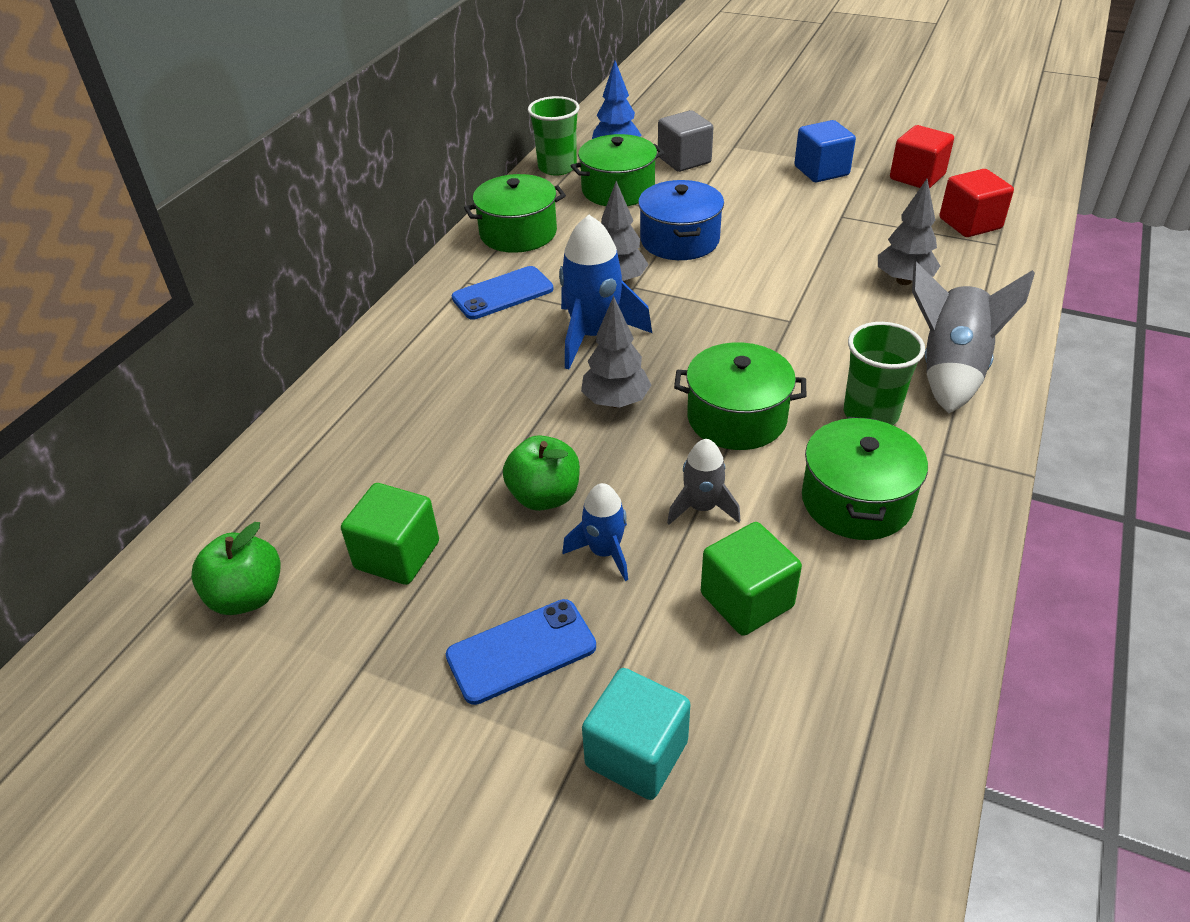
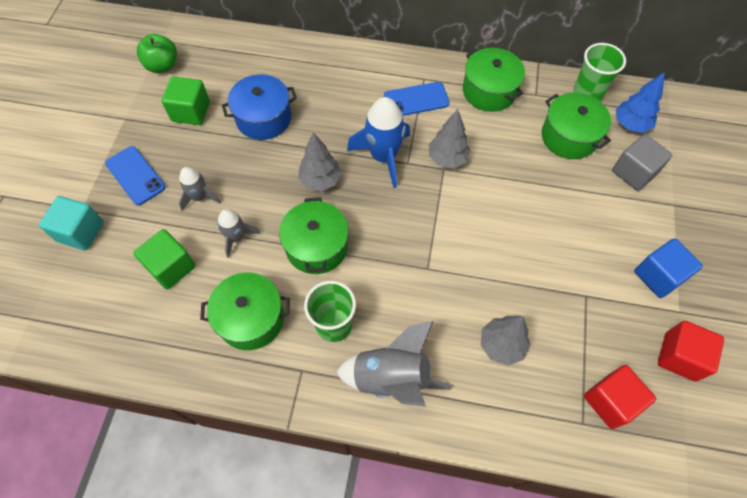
camera: 75 degrees right, 20 degrees up
(502, 293) = (416, 100): blue phone -> blue phone turned 60 degrees counterclockwise
(544, 496) = (237, 162): green apple -> none
(604, 552) = (200, 197): blue rocket -> grey rocket
(679, 240) = (511, 187): blue pot -> blue pot (263, 118)

